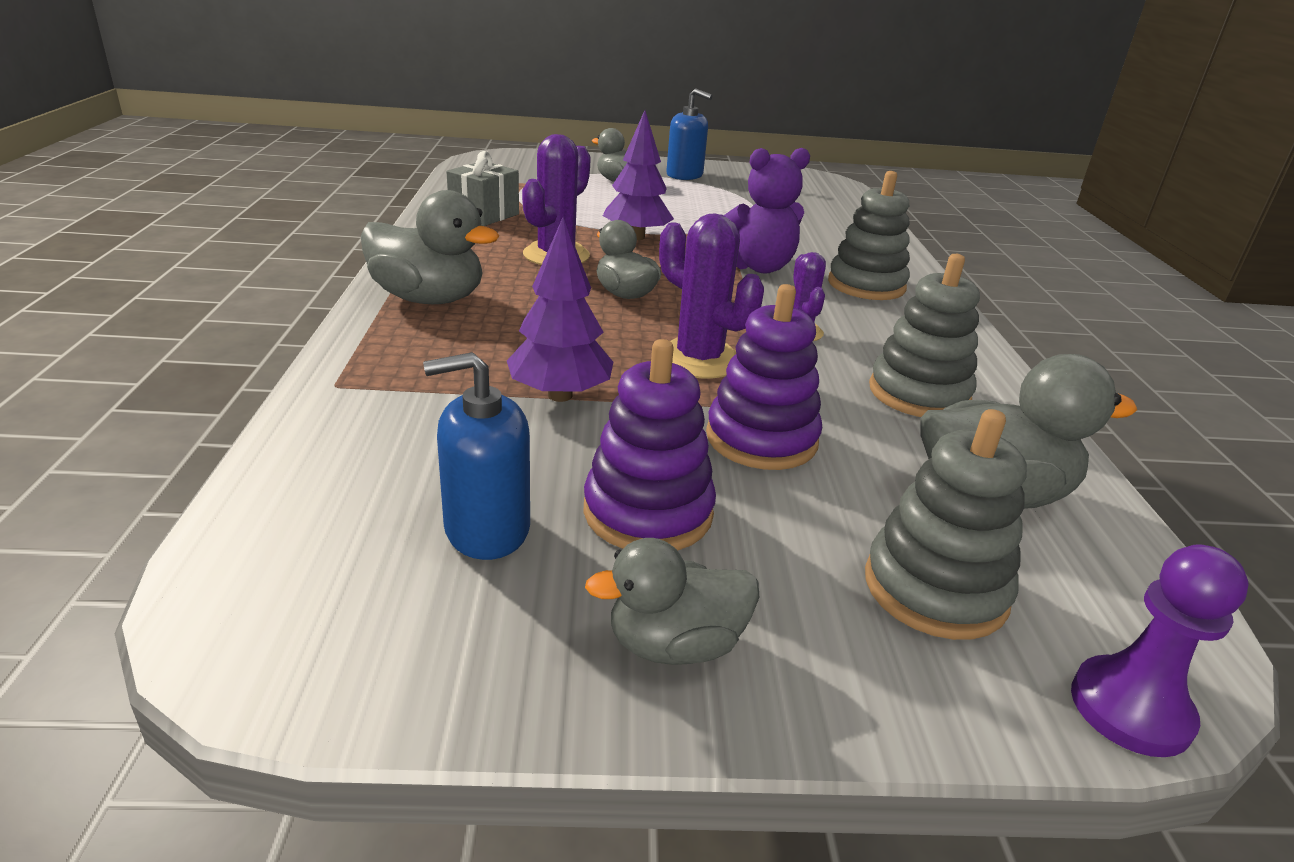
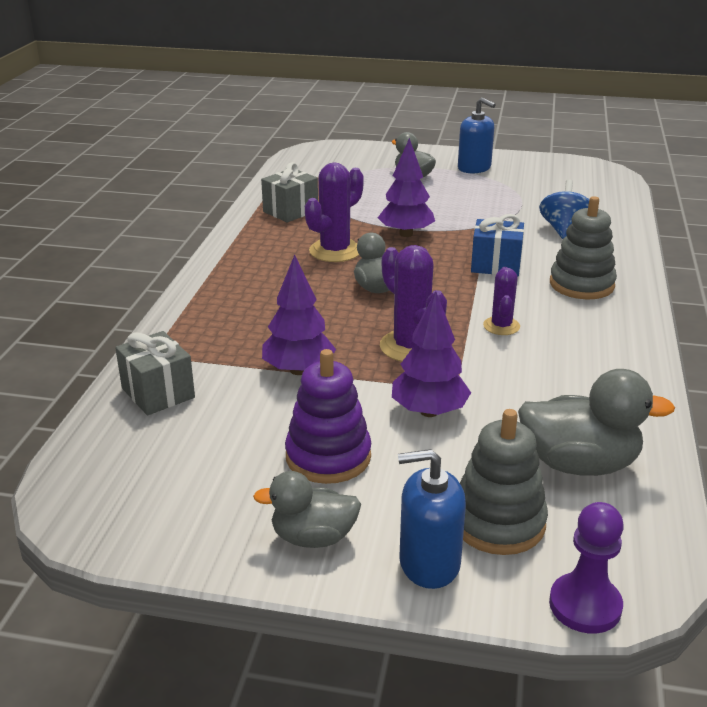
camera: 15 degrees right, 0 degrees up
(356, 437) = (158, 393): none -> grey gift
(429, 299) = (229, 288): grey duck -> none
(486, 528) = (223, 459): blue soap dispenser -> blue soap dispenser (429, 563)
(758, 267) = (495, 265): purple teddy bear -> blue gift
(761, 439) = (429, 411): purple stacking toy -> purple tree
(814, 232) = (563, 230): none -> blue spinning top
(918, 394) = (570, 383): grey stacking toy -> none

